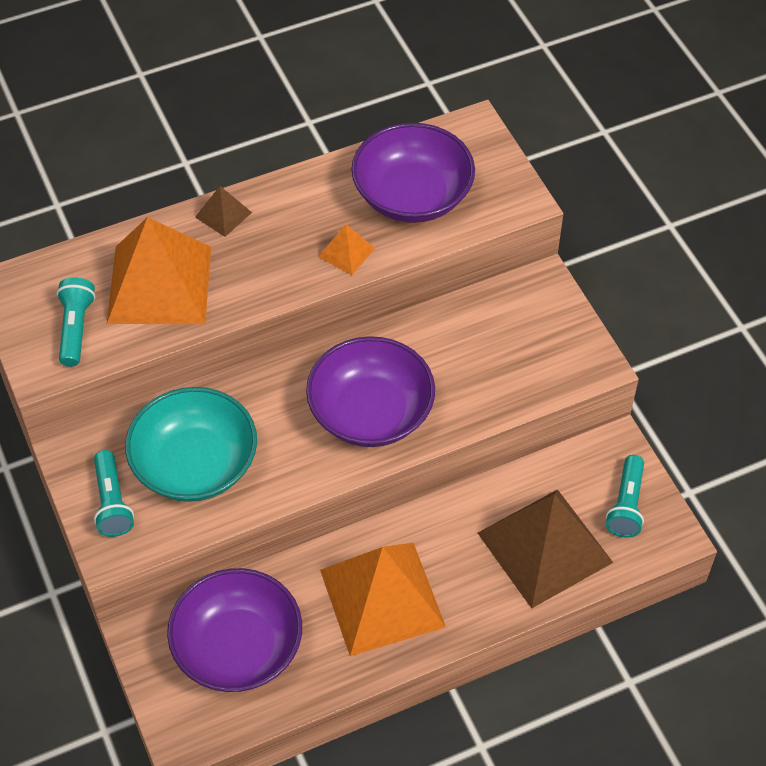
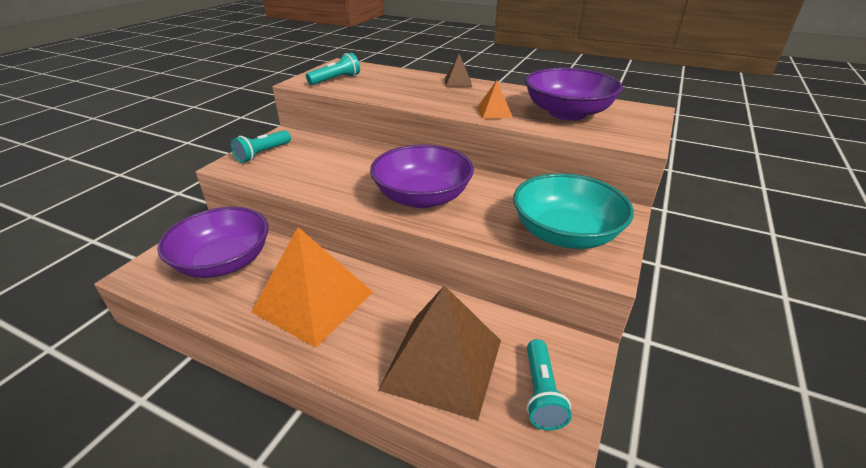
camera: 50 degrees right, 20 degrees down
(160, 284) = (391, 85): orange pyramid -> none
(195, 464) = (314, 163): turquoise bowl -> turquoise bowl (565, 234)
(626, 505) = (541, 393): turquoise flashlight -> turquoise flashlight turned 60 degrees counterclockwise

